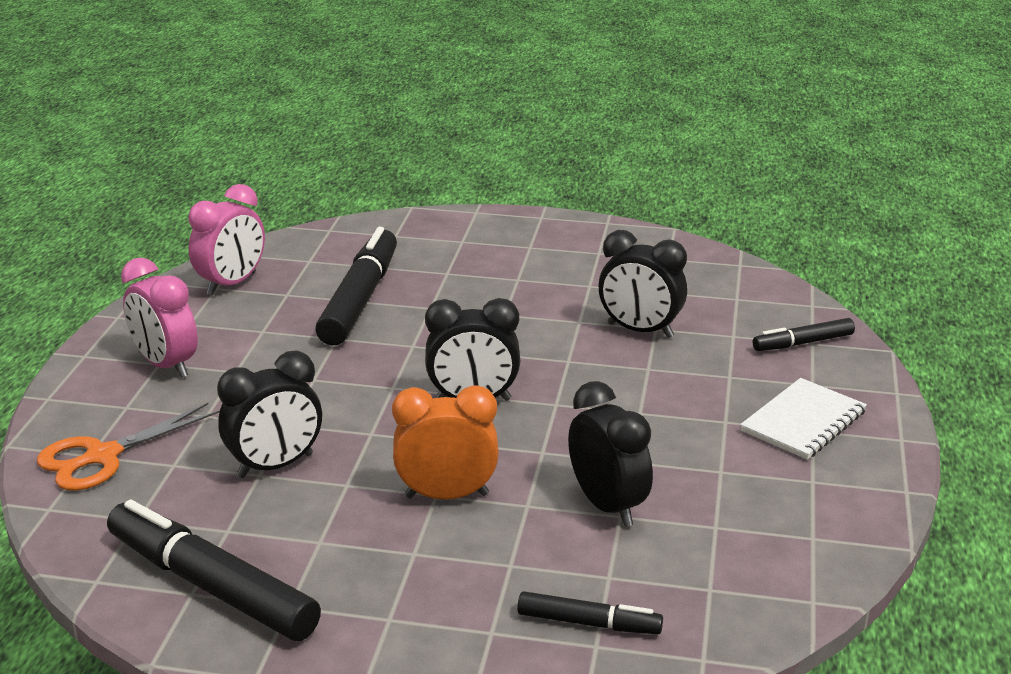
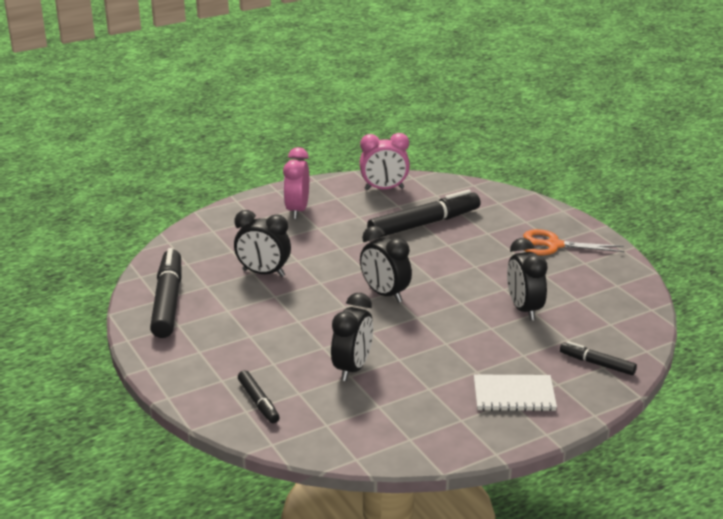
camera: 50 degrees right, 0 degrees up
(102, 456) = (215, 233): orange scissors -> orange scissors (553, 245)
(446, 495) = (301, 323): orange clock -> none

